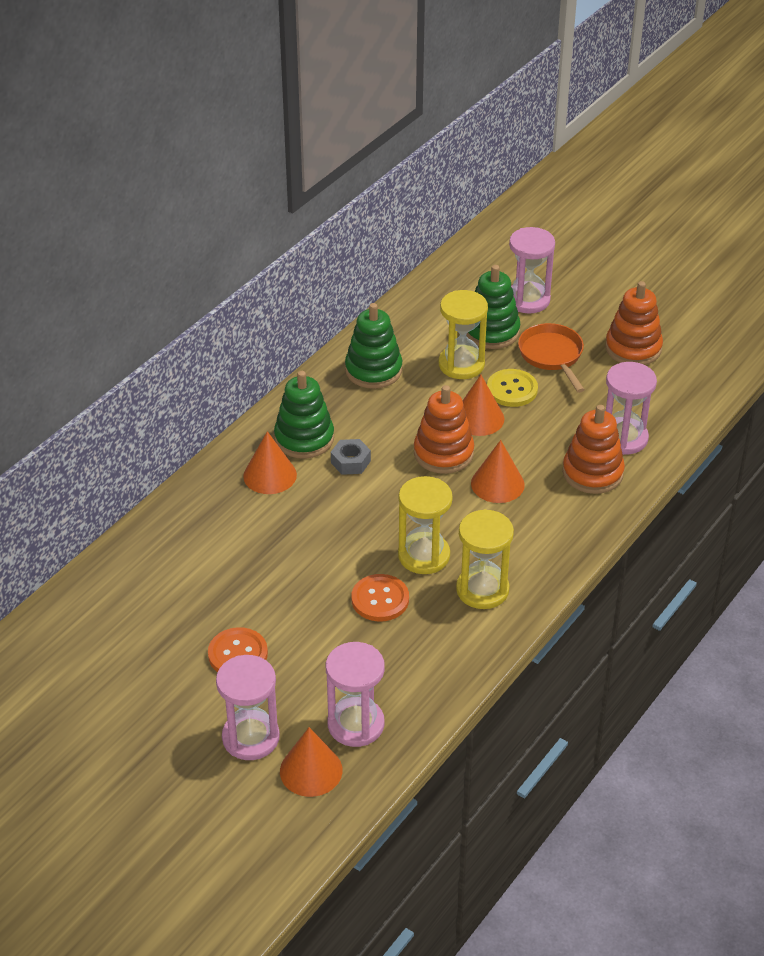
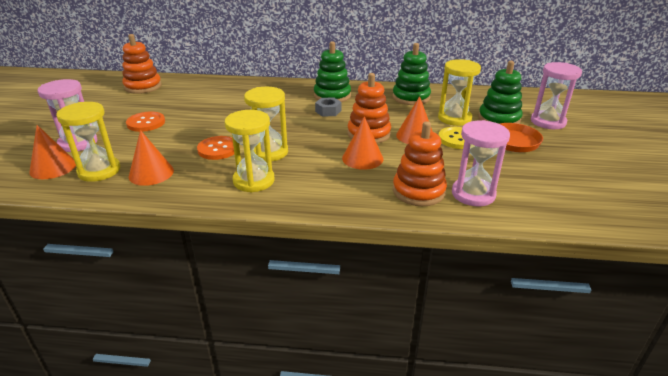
camera: 60 degrees right, 10 degrees down
(270, 475) = (294, 95): orange cone -> orange cone (151, 173)
(356, 724) = (99, 171): pink hourglass -> yellow hourglass
(633, 348) = (573, 171): orange stacking toy -> orange stacking toy (143, 86)

